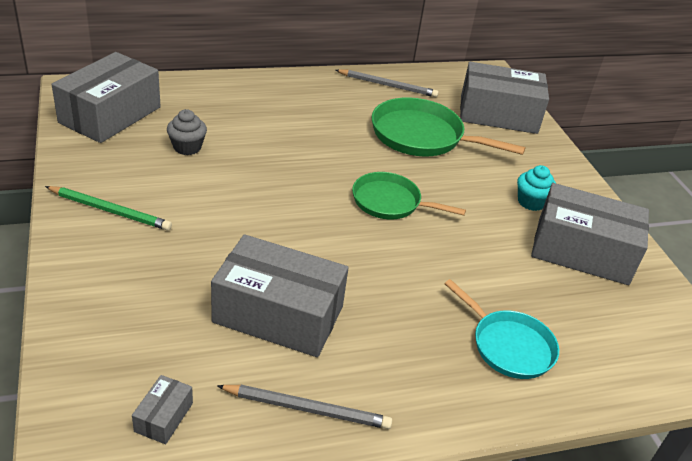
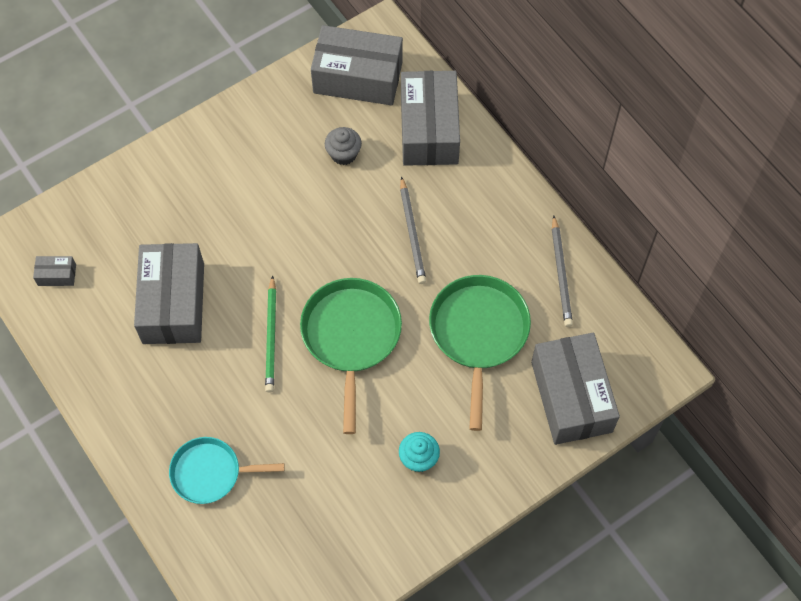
camera: 75 degrees right, 25 degrees up
(110, 210) = (232, 145): green pencil -> green pencil (271, 337)
(307, 409) = (95, 354): grey pencil -> grey pencil (412, 233)
(390, 202) = (351, 337): green pan -> green pan, size x1.52
(508, 346) = (210, 473): turquoise pan -> turquoise pan turned 60 degrees clockwise
(582, 251) = (362, 516): grey box -> grey box (429, 129)

